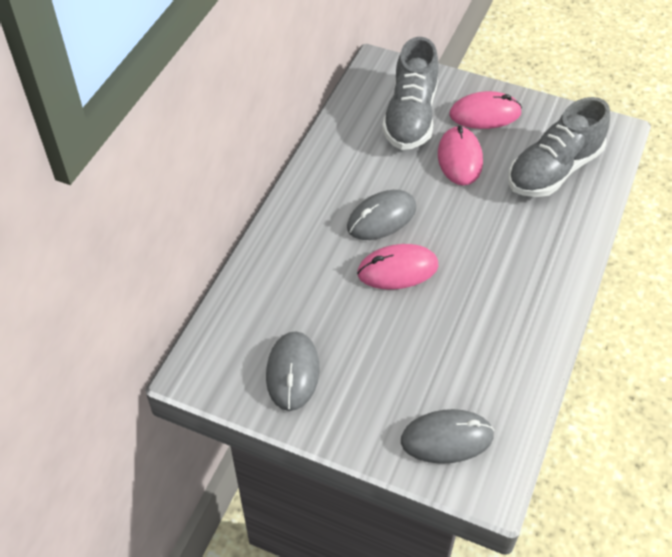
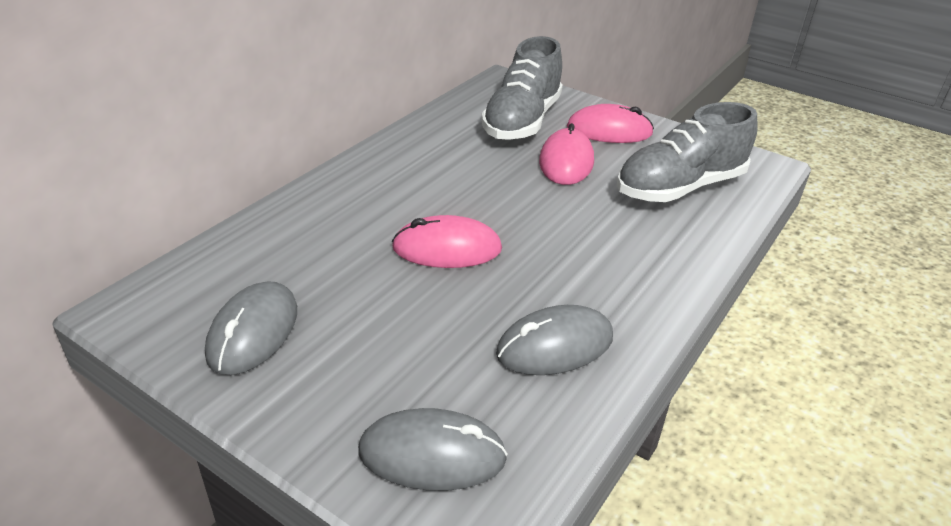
camera: 10 degrees right, 15 degrees down
(381, 217) = (449, 198): grey mouse -> grey mouse (555, 345)

